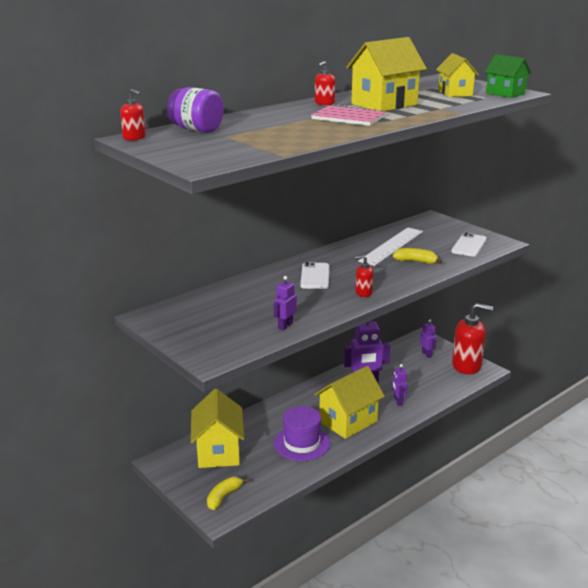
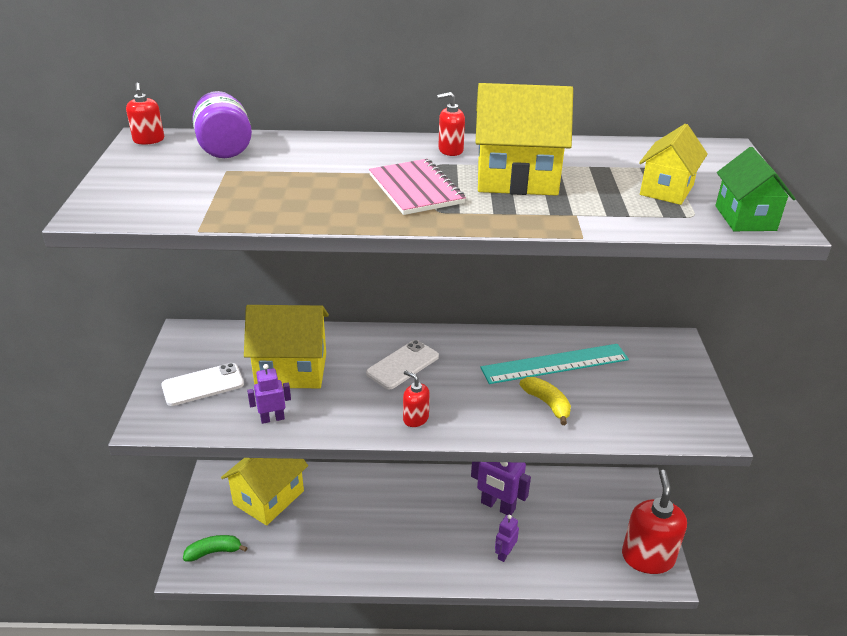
camera: 40 degrees right, 10 degrees up
(223, 497) = (214, 552): yellow banana -> green banana
(301, 443) = (347, 539): purple hat -> none
(348, 421) = (422, 544): yellow house -> yellow house (291, 370)
(392, 246) = (555, 364): white ruler -> turquoise ruler
(426, 354) = (617, 510): purple robot -> none
(467, 366) = (647, 557): red soap dispenser -> red soap dispenser turned 135 degrees counterclockwise
(469, 245) = (657, 413): white phone -> white phone (203, 385)

